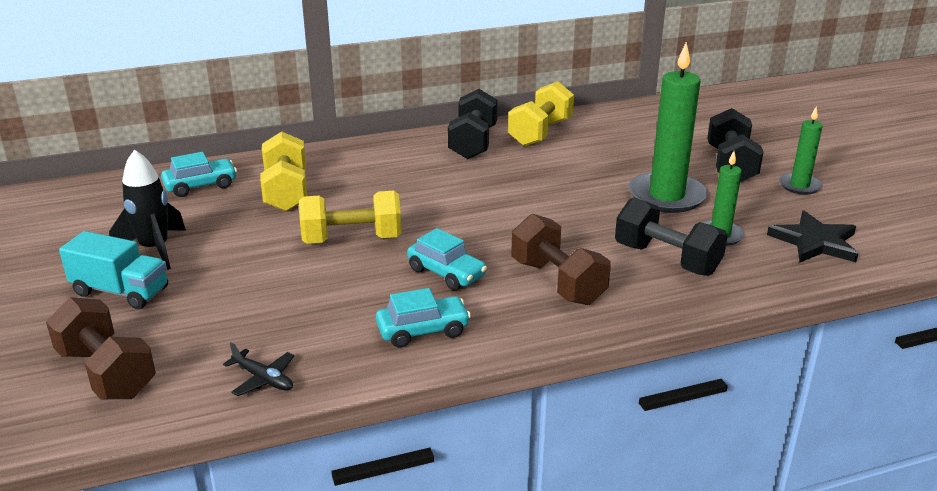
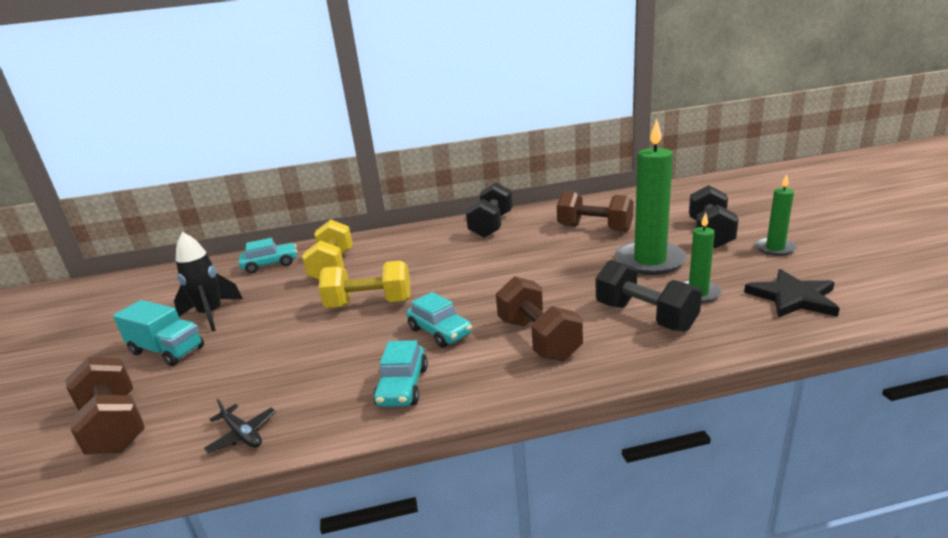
camera: 10 degrees right, 5 degrees down
(423, 330) = (403, 386): turquoise car -> turquoise car turned 105 degrees clockwise
(540, 133) = (547, 216): yellow dumbbell -> none
(599, 152) = (594, 228): none -> brown dumbbell

